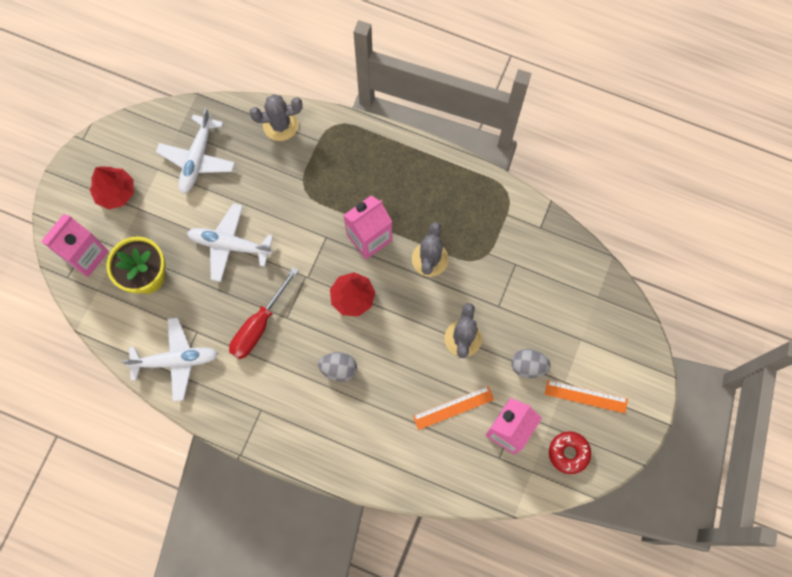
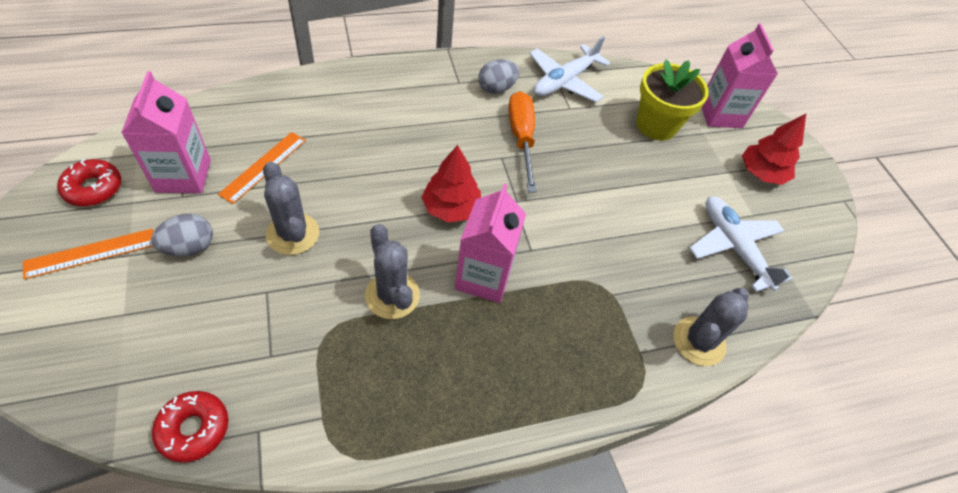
camera: 135 degrees right, 20 degrees down
(229, 245) = (616, 187): white plane -> none
(259, 325) = (521, 138): red screwdriver -> orange screwdriver
(338, 369) = (413, 142): grey egg -> grey egg (496, 88)
(570, 248) = (194, 429): none -> red donut

